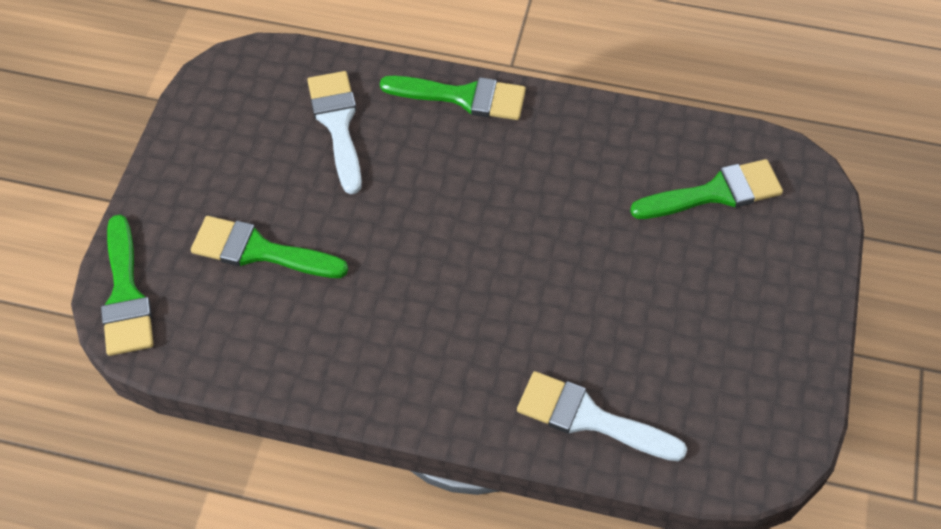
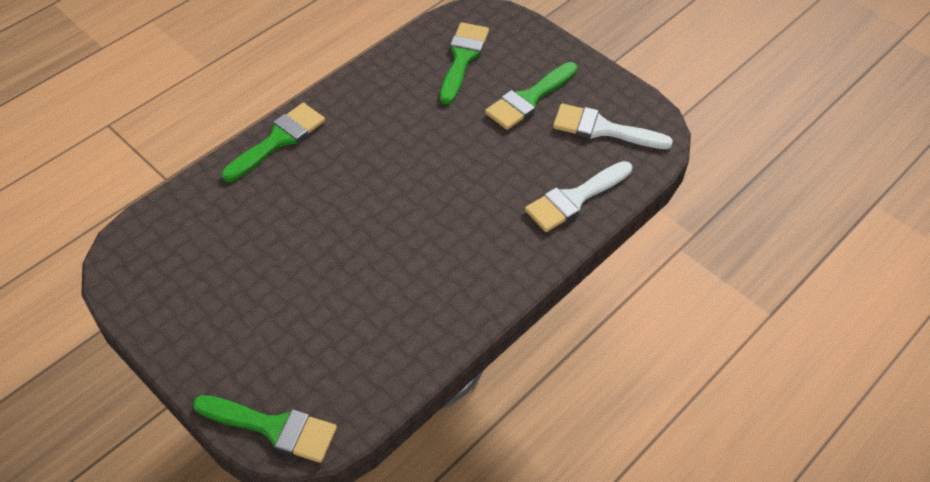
camera: 60 degrees left, 5 degrees down
(259, 251) = (305, 320): green brush -> green brush (528, 99)
(337, 124) = (235, 221): white brush -> white brush (603, 129)

